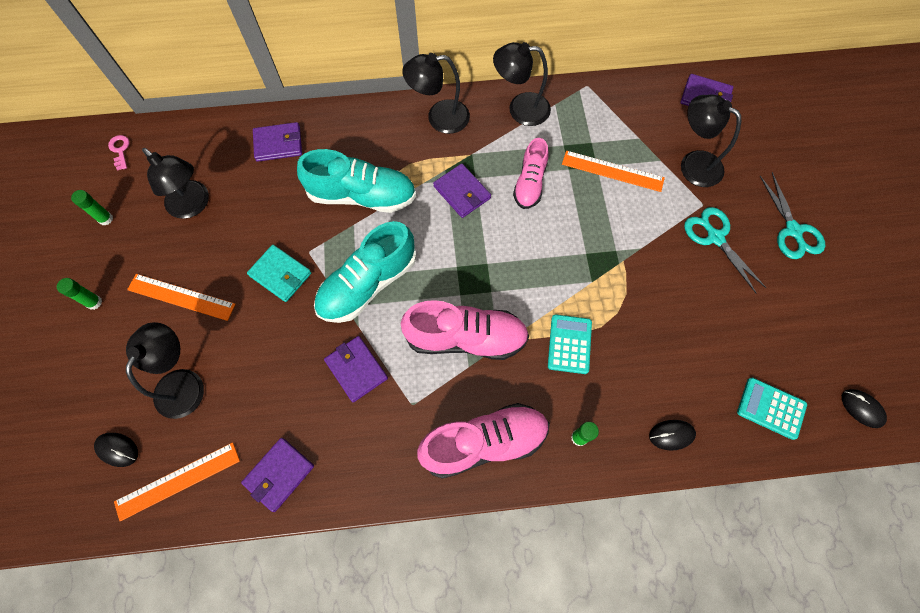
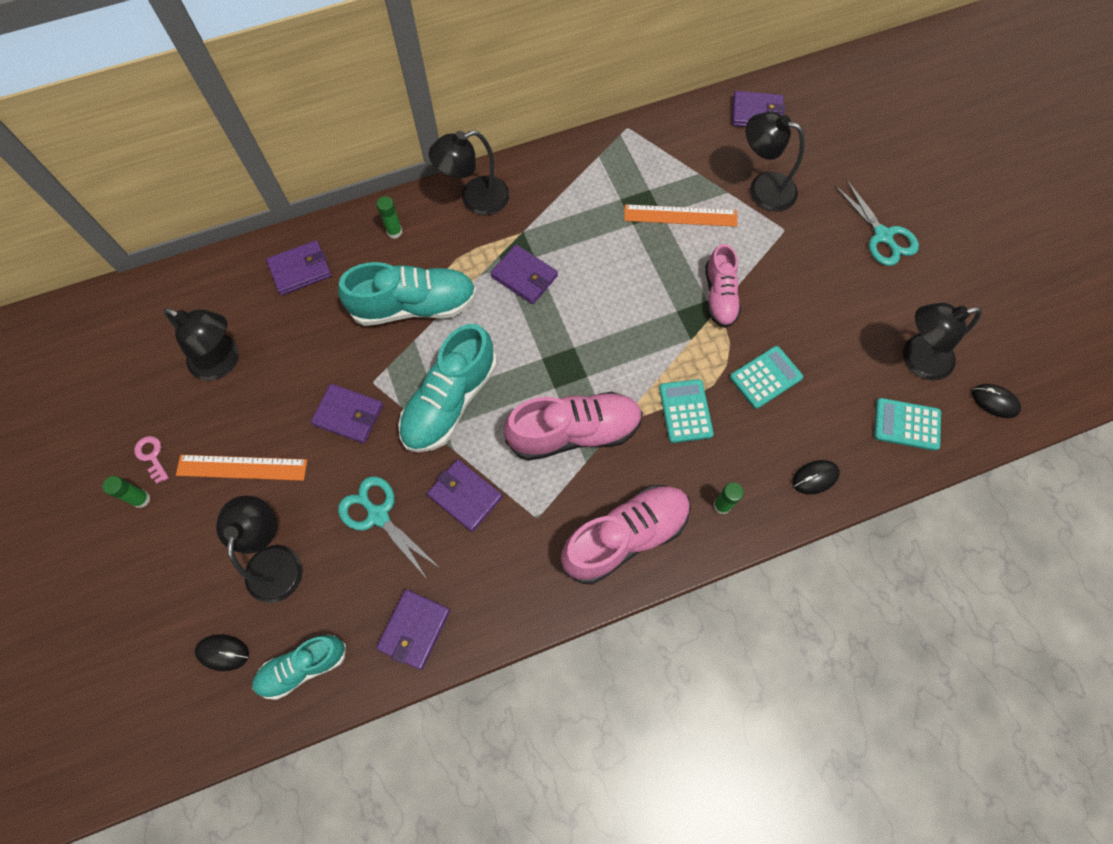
camera: 15 degrees left, 0 degrees up
(105, 219) = (123, 402): green glue stick -> green glue stick (394, 232)
(120, 150) = (114, 319): pink key -> pink key (152, 456)
(178, 481) = (303, 667): orange ruler -> turquoise shoe
(280, 274) = (348, 415): turquoise wallet -> purple wallet
(520, 109) = (562, 169): black lamp -> black lamp (917, 359)
(530, 183) = (595, 249): pink shoe -> pink shoe (720, 296)
(650, 332) = (765, 377): none -> turquoise calculator
(715, 237) = (805, 262): turquoise scissors -> turquoise scissors (378, 515)

